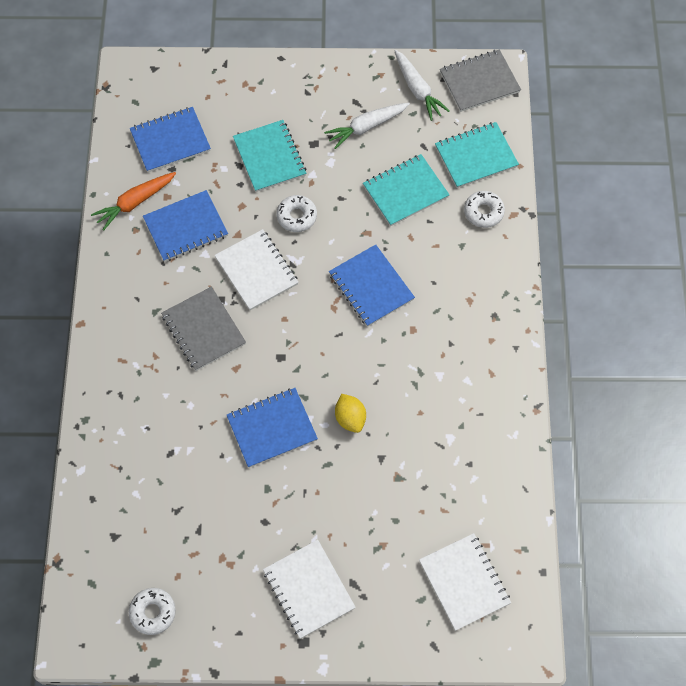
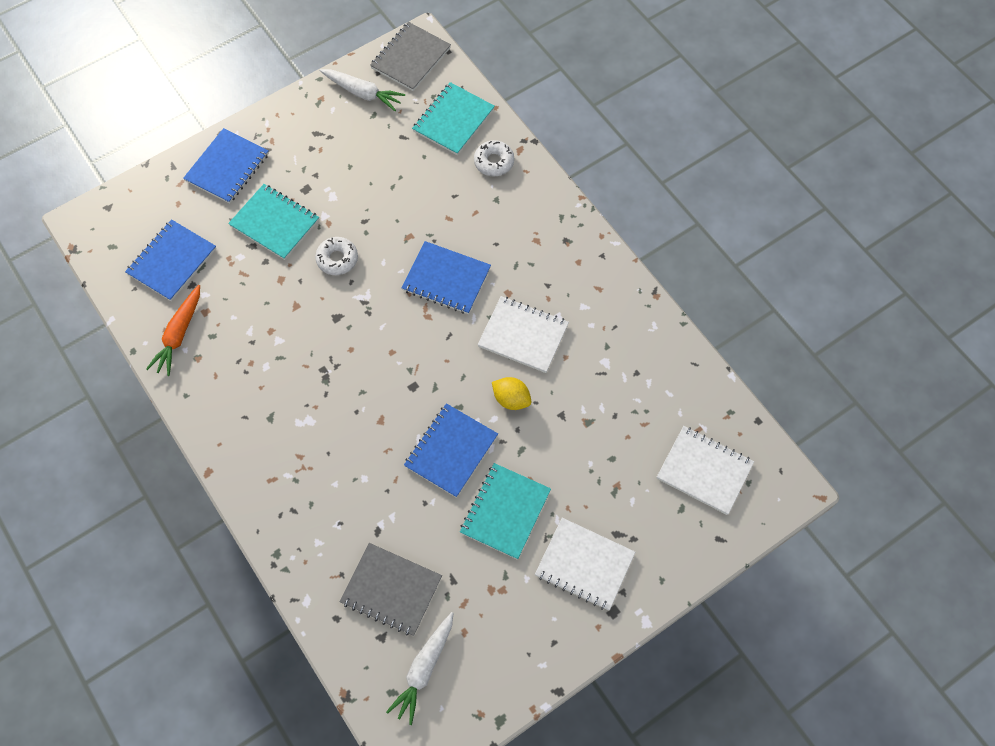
camera: 35 degrees left, 0 degrees up
(153, 612) = (466, 678): white donut -> none
(185, 227) = (243, 328): blue notebook -> blue notebook (227, 167)
(203, 330) = (327, 406): grey notebook -> grey notebook (391, 590)
(256, 271) = (336, 326): white notebook -> white notebook (523, 335)
(367, 127) = (342, 148): white carrot -> white carrot (424, 669)
(405, 191) = (416, 183): turquoise notebook -> turquoise notebook (505, 512)

